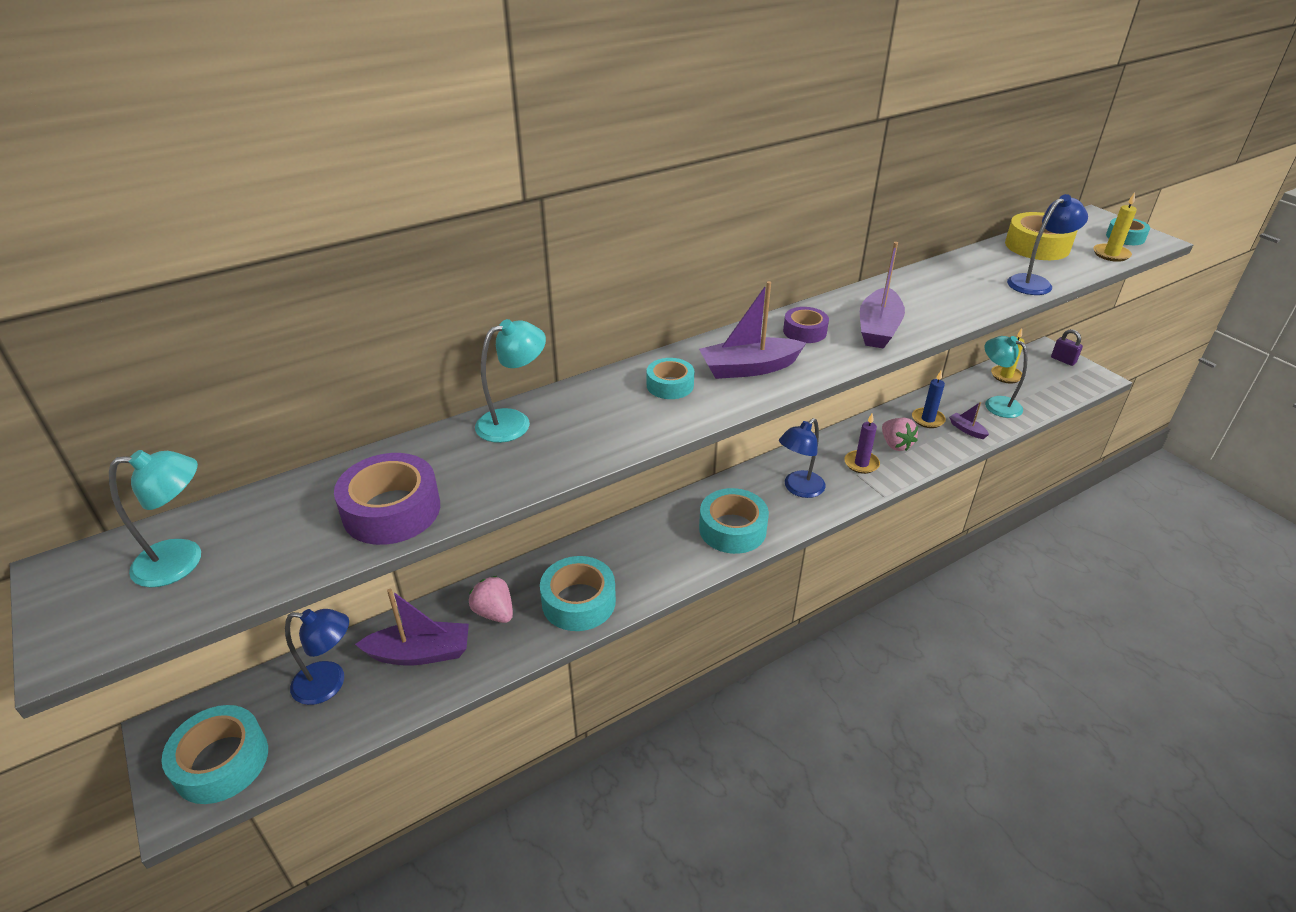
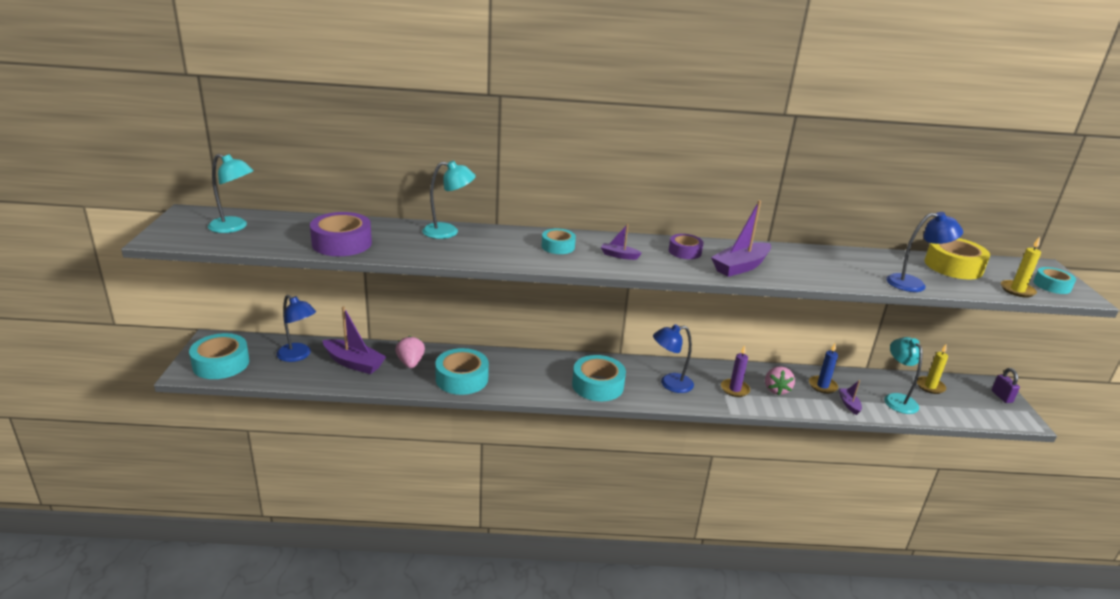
camera: 30 degrees right, 10 degrees down
(749, 368) = (619, 255): purple boat -> purple boat, size x0.52

